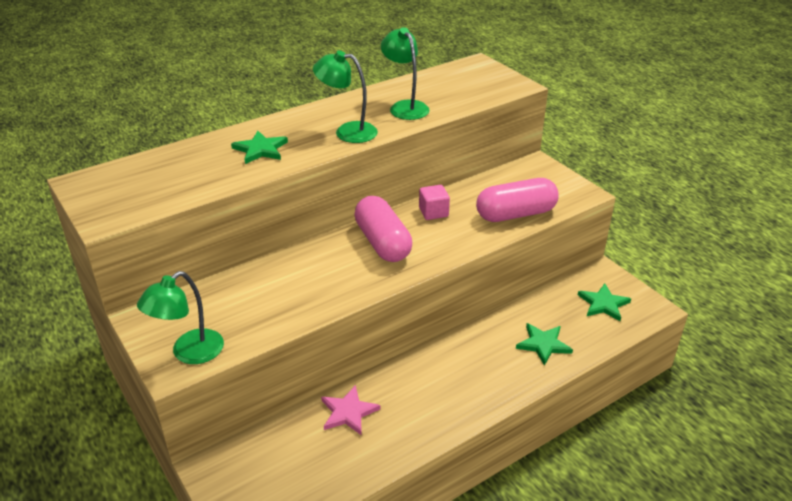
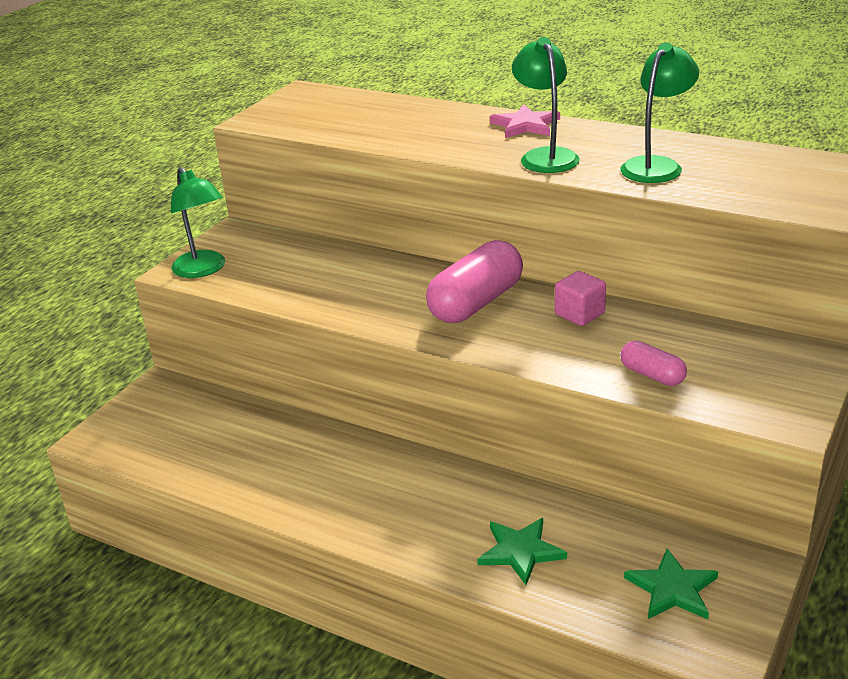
camera: 65 degrees right, 5 degrees down
(189, 353) = (203, 270): green lamp -> green lamp turned 135 degrees counterclockwise
(260, 149) = (448, 132): green star -> none
(348, 412) = (281, 437): pink star -> pink star (525, 125)
(516, 214) = (652, 375): pink capsule -> pink capsule, size x0.51

